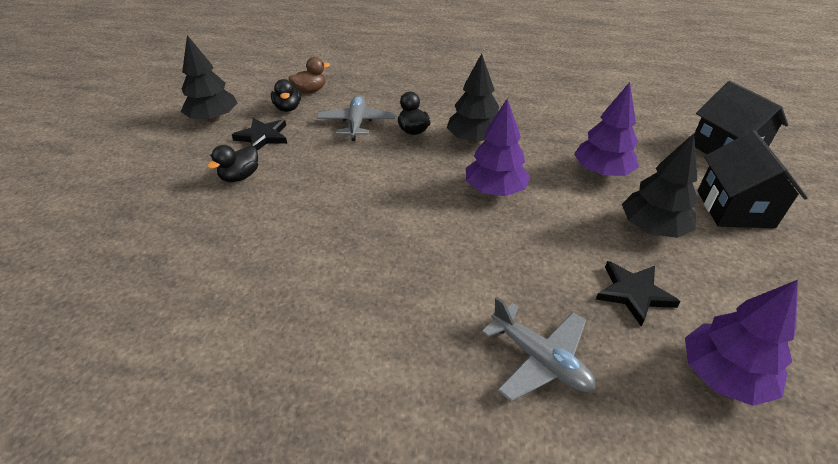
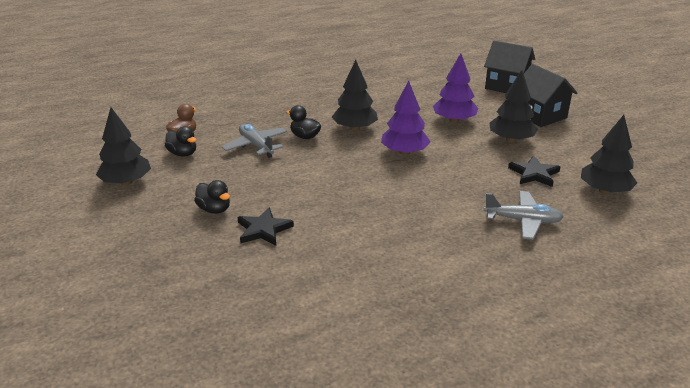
camera: 35 degrees left, 10 degrees down
(240, 176) = (214, 209): black duck -> black duck turned 45 degrees counterclockwise
(263, 137) = (192, 179): black star -> black star (263, 230)
(723, 375) = (604, 191): purple tree -> black tree

